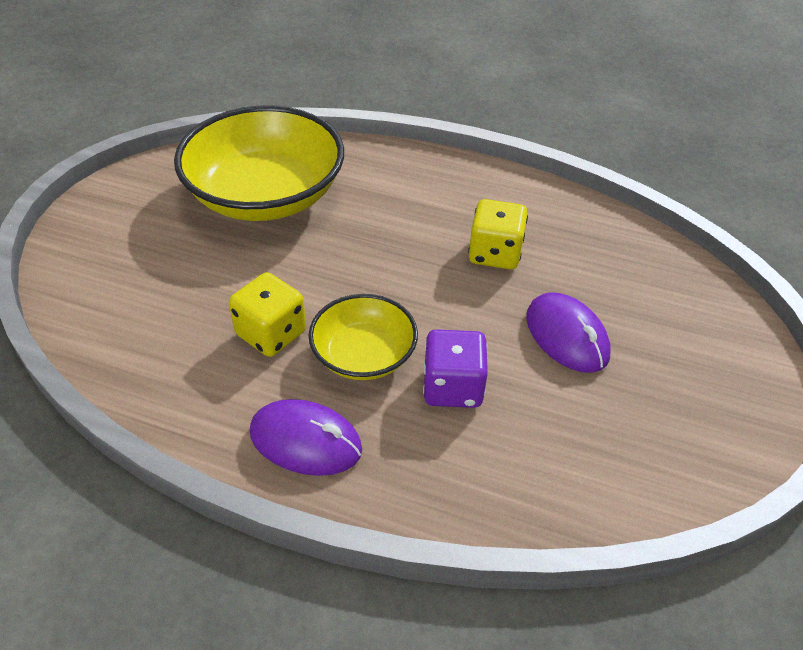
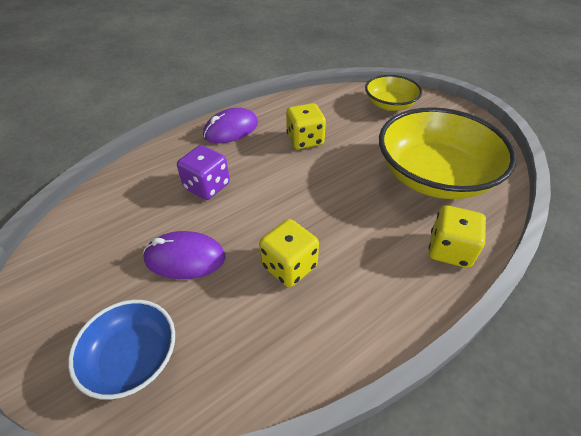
camera: 125 degrees right, 0 degrees up
(363, 355) = (260, 164): yellow bowl -> yellow bowl (390, 104)
(376, 163) = (449, 250): none -> yellow dice
(682, 305) = (133, 358): none -> blue bowl

